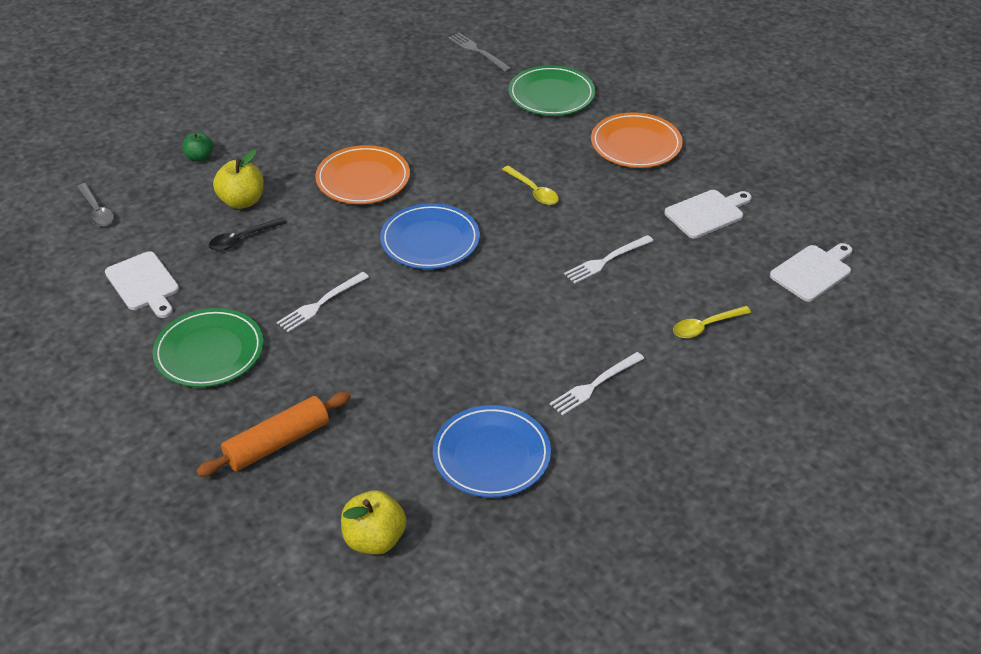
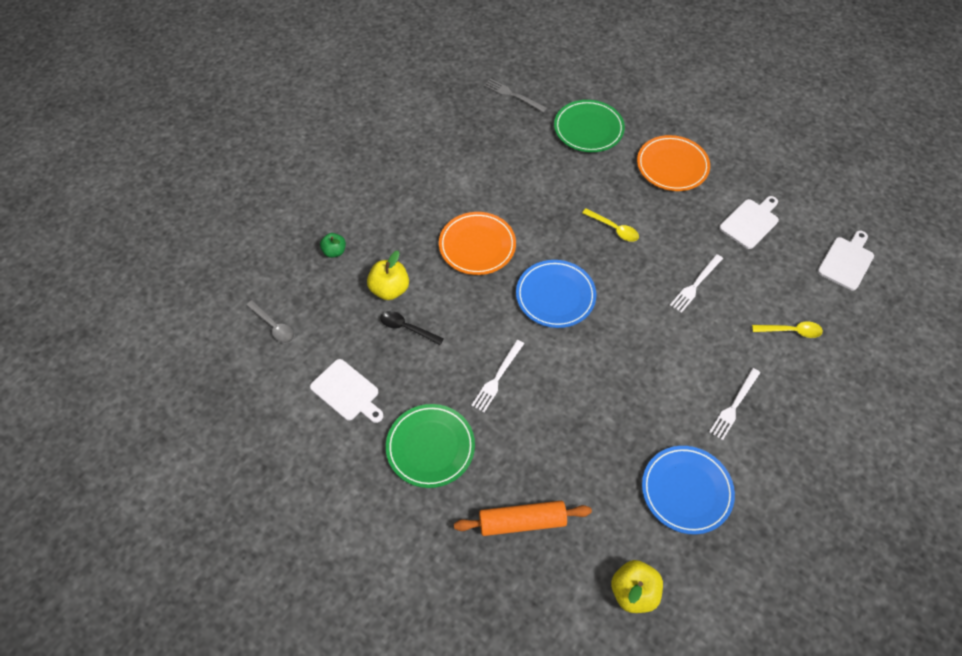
camera: 15 degrees left, 15 degrees up
(242, 239) = (407, 328): black spoon -> black spoon turned 75 degrees clockwise
(277, 443) = (522, 521): orange rolling pin -> orange rolling pin turned 45 degrees clockwise
(705, 326) = (791, 331): yellow spoon -> yellow spoon turned 135 degrees counterclockwise

